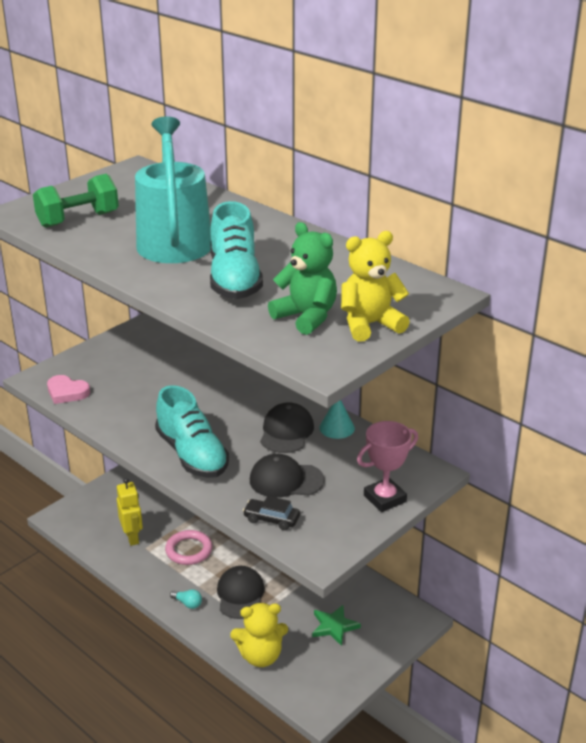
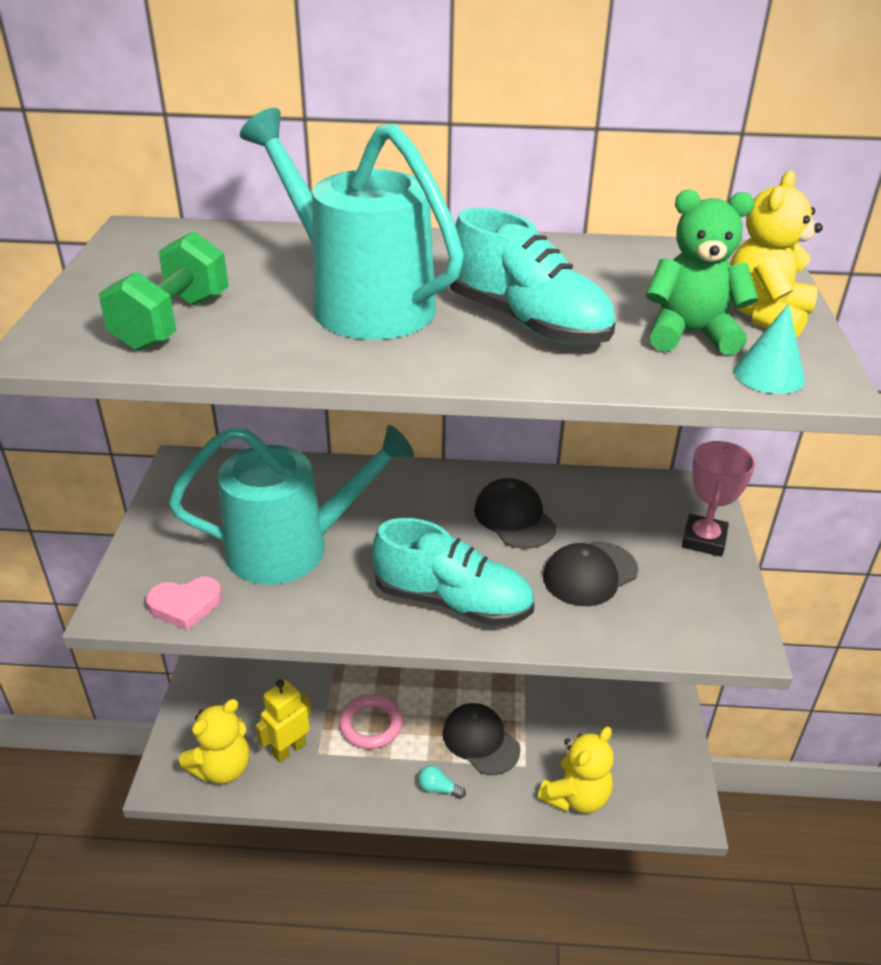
camera: 40 degrees left, 5 degrees up
(90, 526) = (222, 768): none -> yellow teddy bear
(132, 537) = (289, 749): yellow robot -> yellow robot turned 75 degrees counterclockwise
(149, 390) = (293, 547): none -> turquoise watering can
(187, 603) = (438, 788): turquoise light bulb -> turquoise light bulb turned 150 degrees counterclockwise
(271, 519) = (639, 629): black car -> none
(334, 626) = (604, 714): green star -> none
(337, 428) = (556, 487): turquoise cone -> turquoise cone (769, 375)

